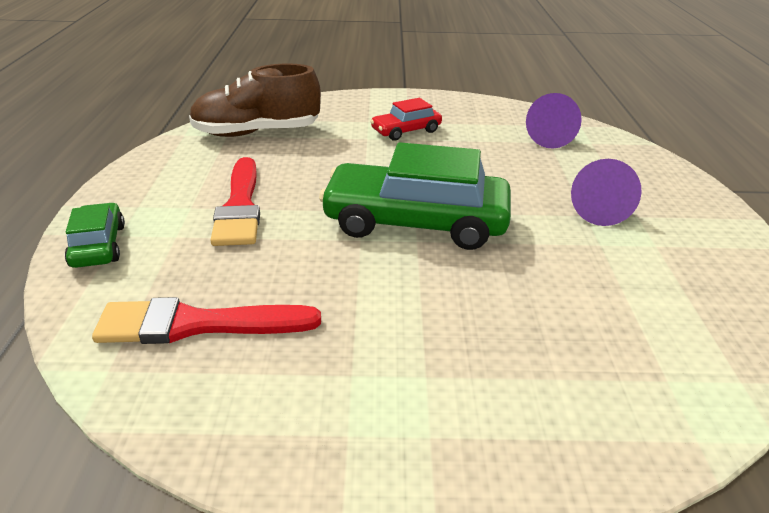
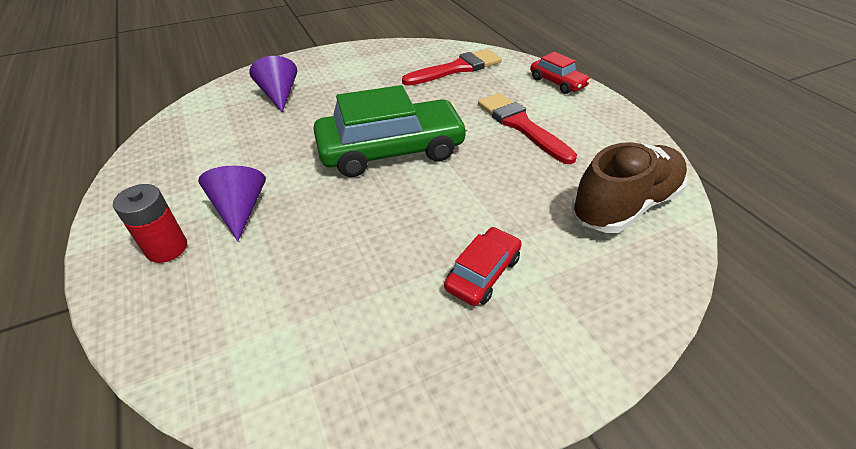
camera: 155 degrees right, 10 degrees up
(98, 245) = (557, 82): green car -> red car
(548, 138) = (293, 333): purple cone -> purple cone (279, 95)
(662, 199) = (167, 248): none -> red battery

